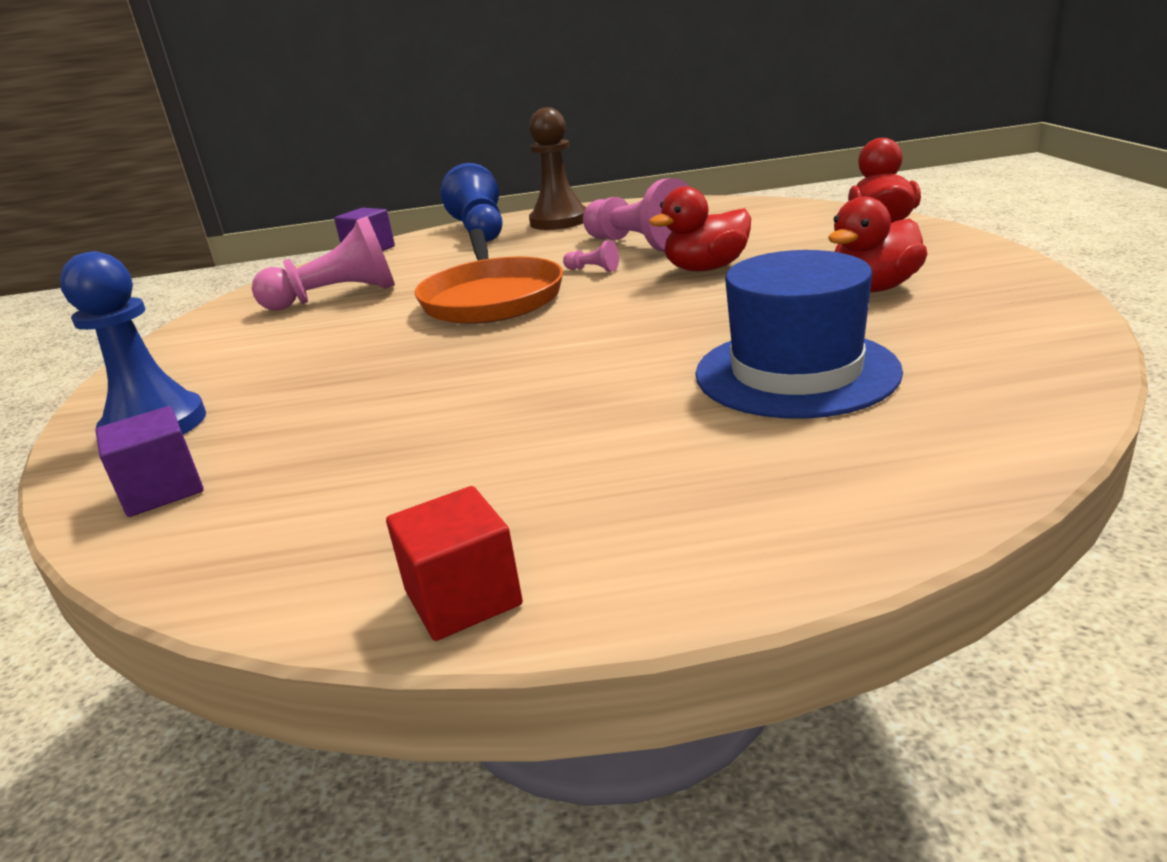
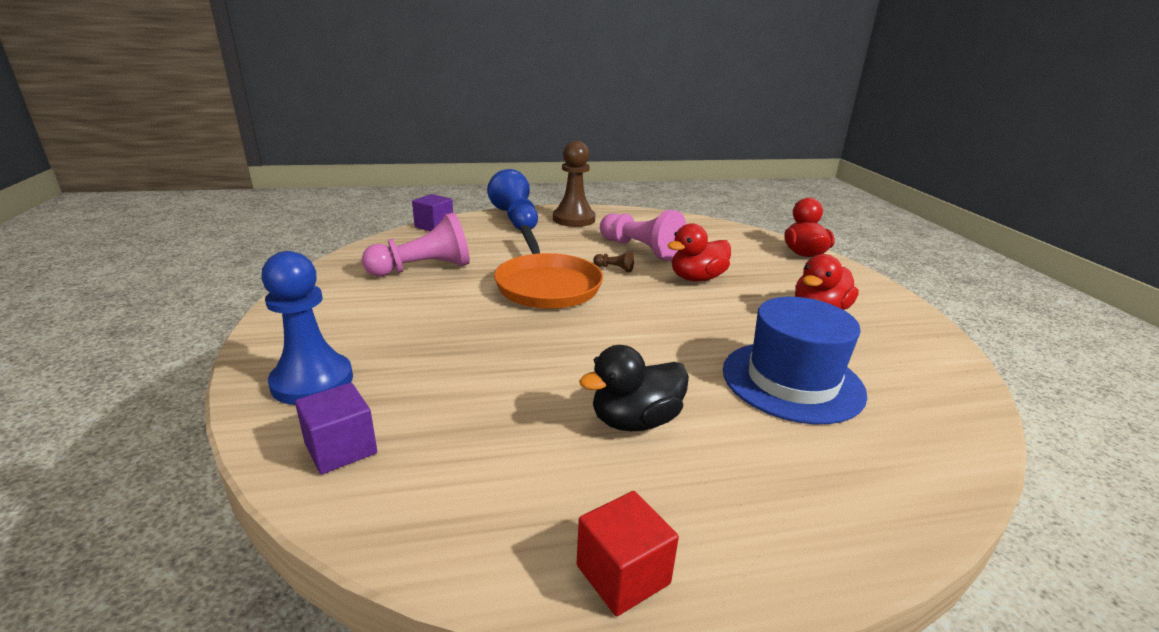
camera: 10 degrees left, 0 degrees up
(549, 434) = (635, 421): none -> black duck
(593, 270) = (614, 268): pink pawn -> brown pawn

